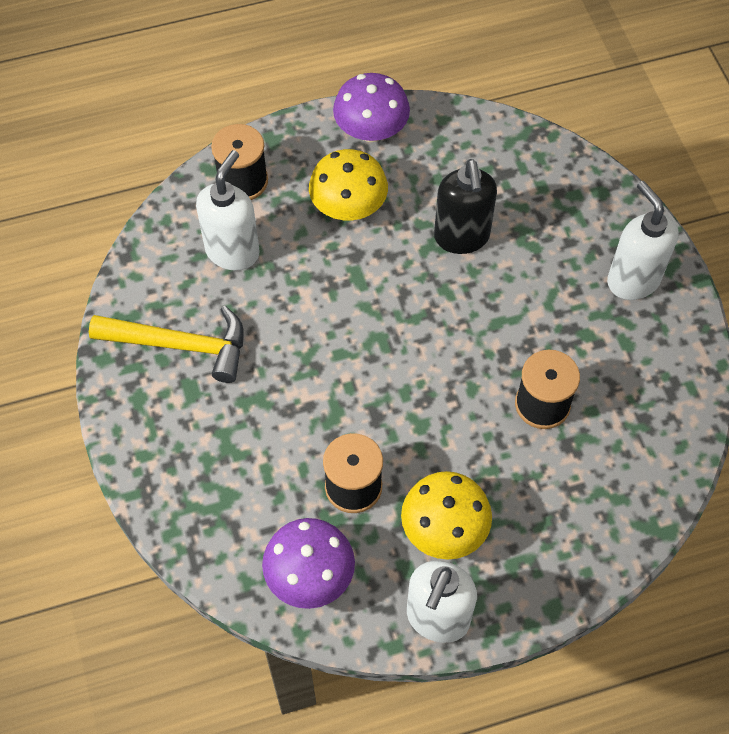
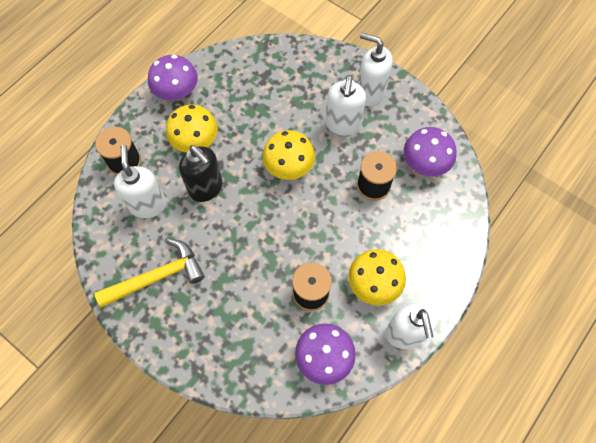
camera: 35 degrees left, 5 degrees up
(445, 311) = (289, 166): none -> yellow mushroom
(461, 237) = (268, 122): black soap dispenser -> black soap dispenser (206, 188)
(561, 300) = (343, 125): none -> white soap dispenser
(638, 420) = (425, 163): none -> purple mushroom

